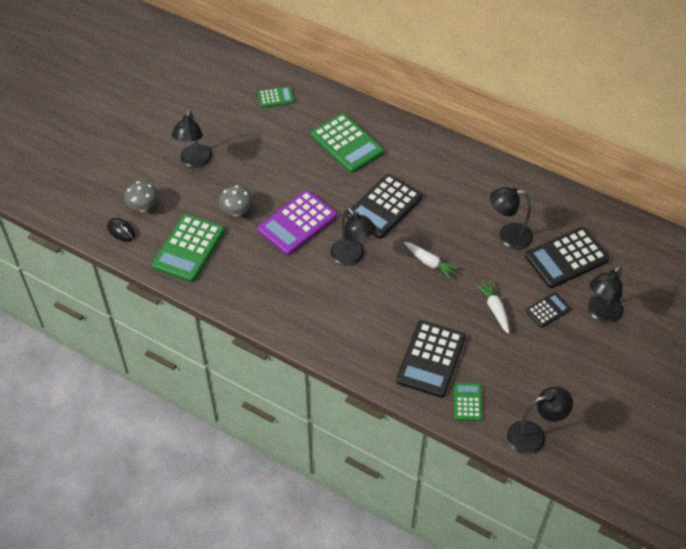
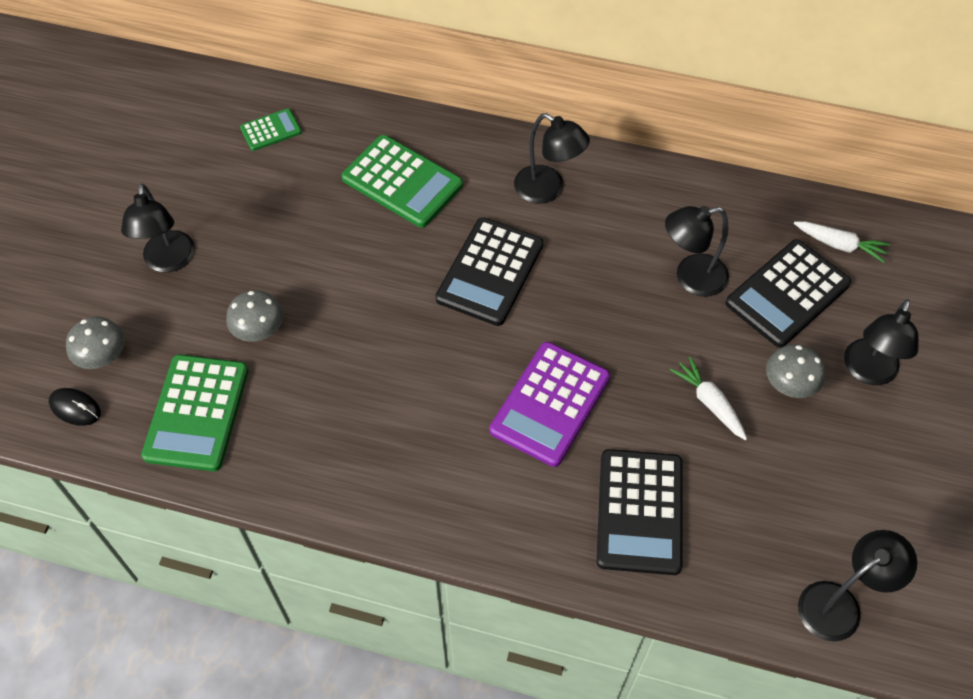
camera: 15 degrees left, 5 degrees up
(297, 223) = (362, 329): purple calculator -> purple calculator (550, 404)
(352, 257) = (465, 367): black lamp -> black lamp (548, 190)
(430, 263) = (588, 349): white carrot -> white carrot (840, 245)
(467, 402) = (719, 572): green calculator -> none
(548, 310) = (789, 385): black calculator -> grey mushroom

